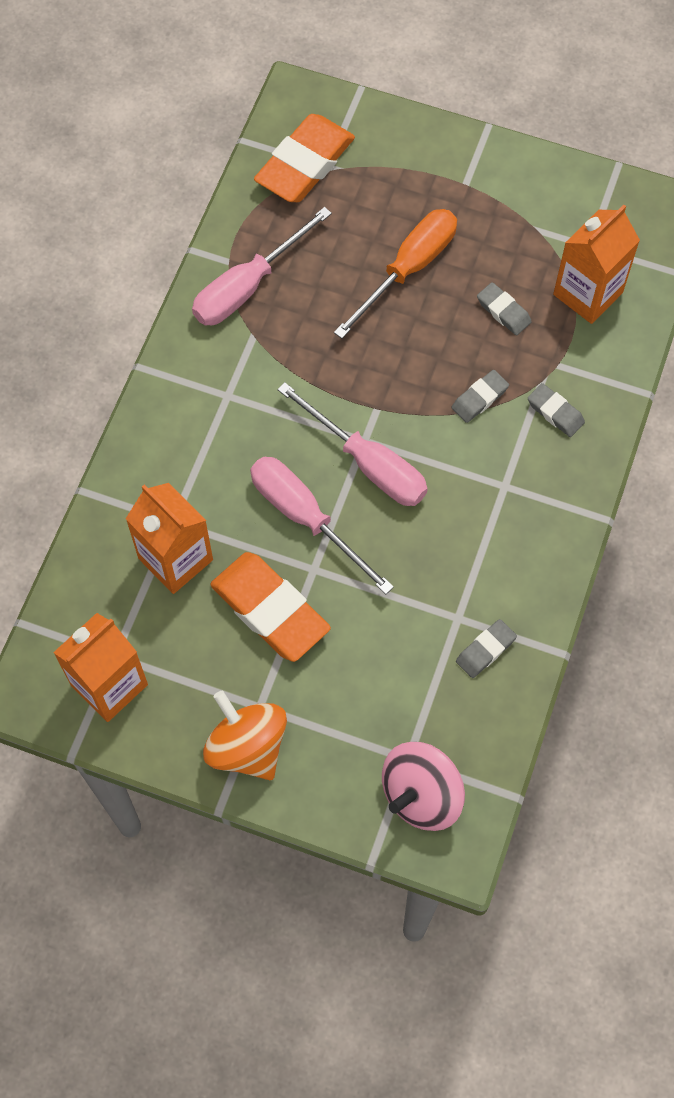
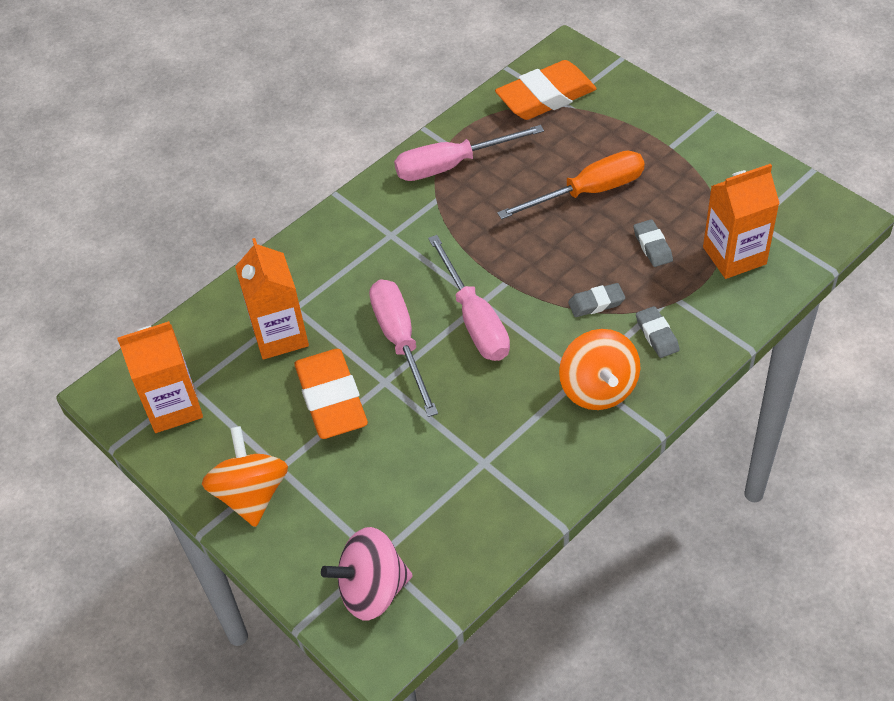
camera: 30 degrees right, 15 degrees down
(485, 650) = (493, 496): grey eraser -> none
(527, 494) = (598, 388): none -> orange spinning top

